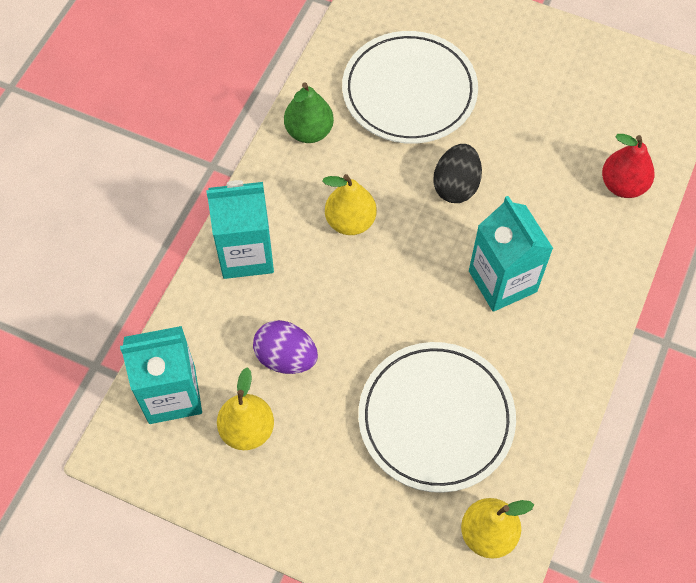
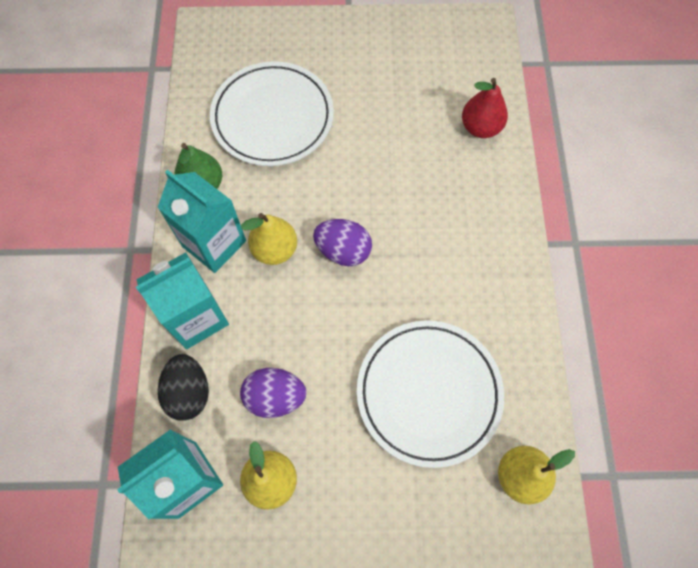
camera: 25 degrees left, 5 degrees up
(417, 250) = (343, 251): none -> purple egg
(456, 186) = (349, 182): black egg -> black egg (189, 392)
(502, 281) = (425, 248): turquoise carton -> turquoise carton (214, 243)

